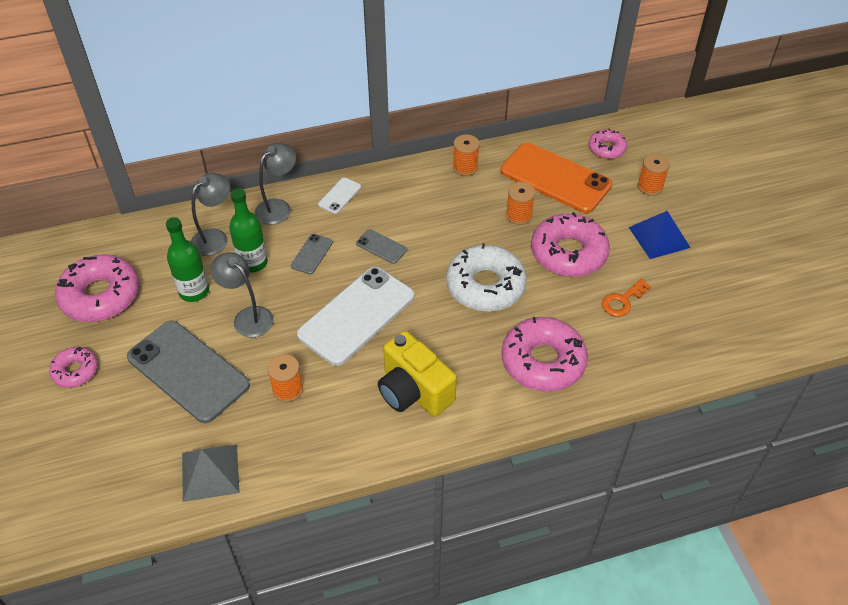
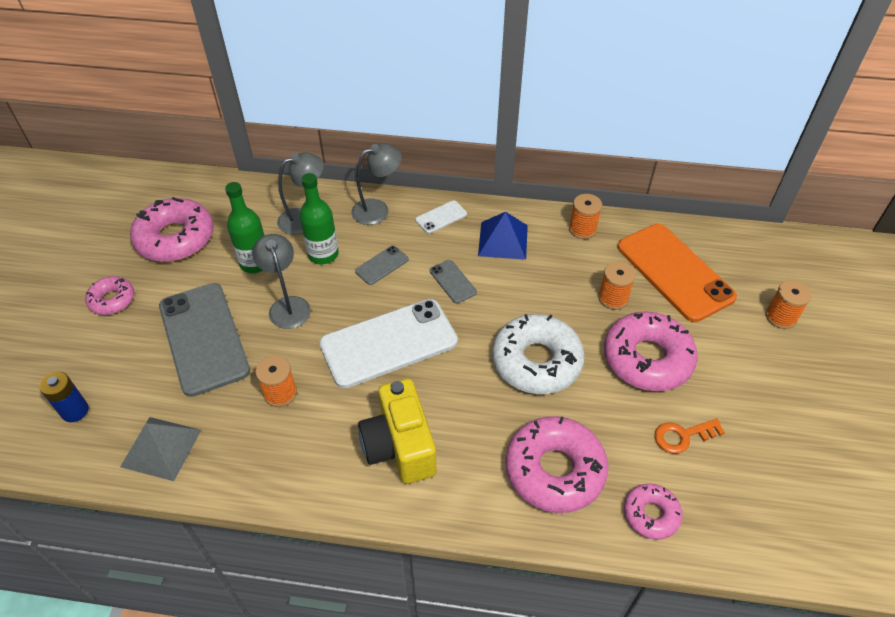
camera: 25 degrees right, 0 degrees up
(107, 475) = (75, 411): none -> blue battery
(606, 148) = (750, 258): pink donut -> pink donut (651, 514)
(659, 237) = (763, 378): blue pyramid -> blue pyramid (503, 240)

